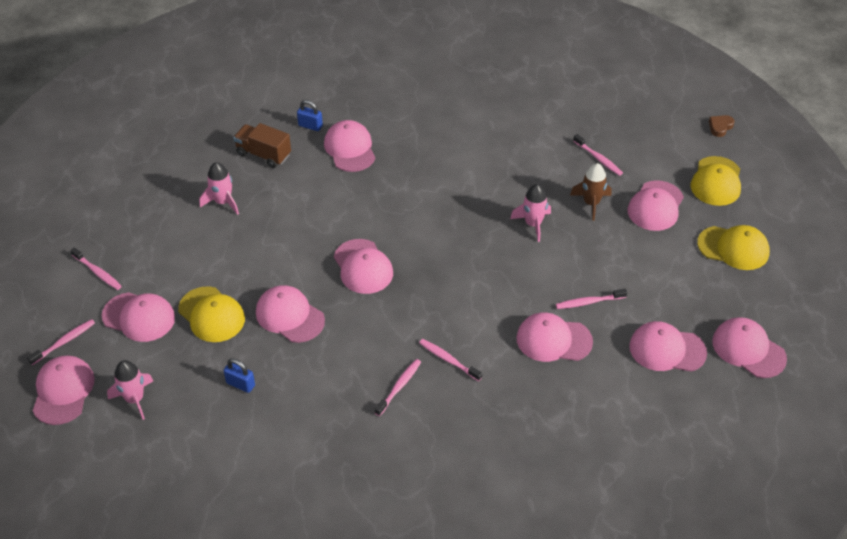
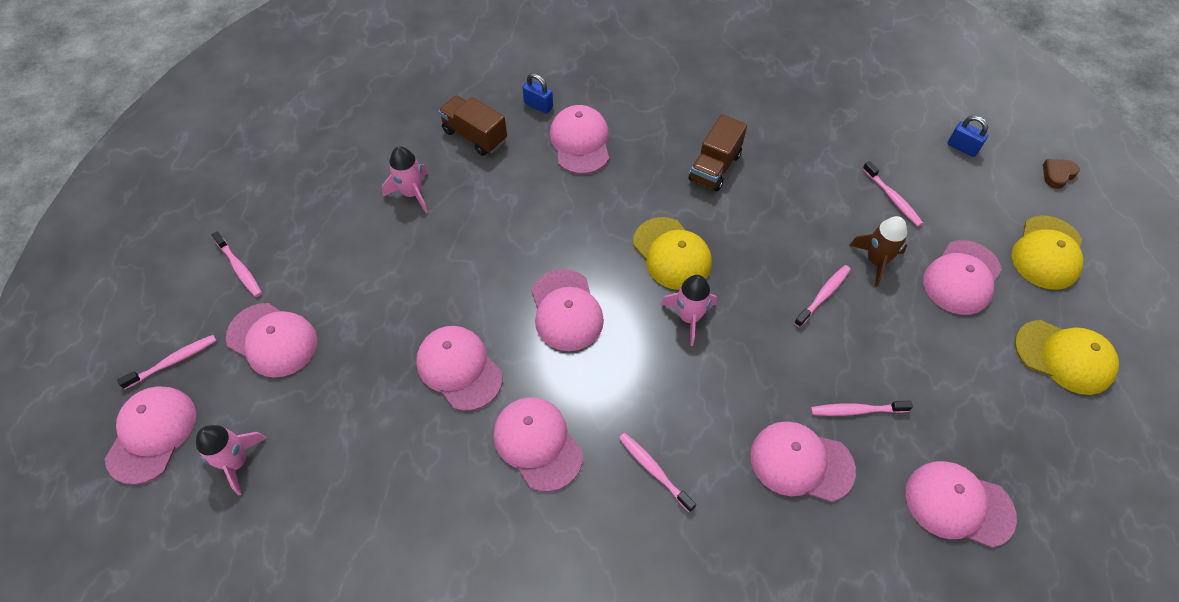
camera: 10 degrees right, 10 degrees up
(211, 315) = (362, 351): yellow cap -> yellow cap (672, 254)
(240, 384) = (375, 462): blue padlock -> blue padlock (962, 147)
(399, 387) = (581, 502): pink toothbrush -> pink toothbrush (823, 295)
(459, 154) = (714, 167): none -> brown truck
(533, 224) = (795, 280): pink rocket -> pink rocket (689, 317)
(748, 349) = (1076, 524): pink cap -> pink cap (537, 444)

